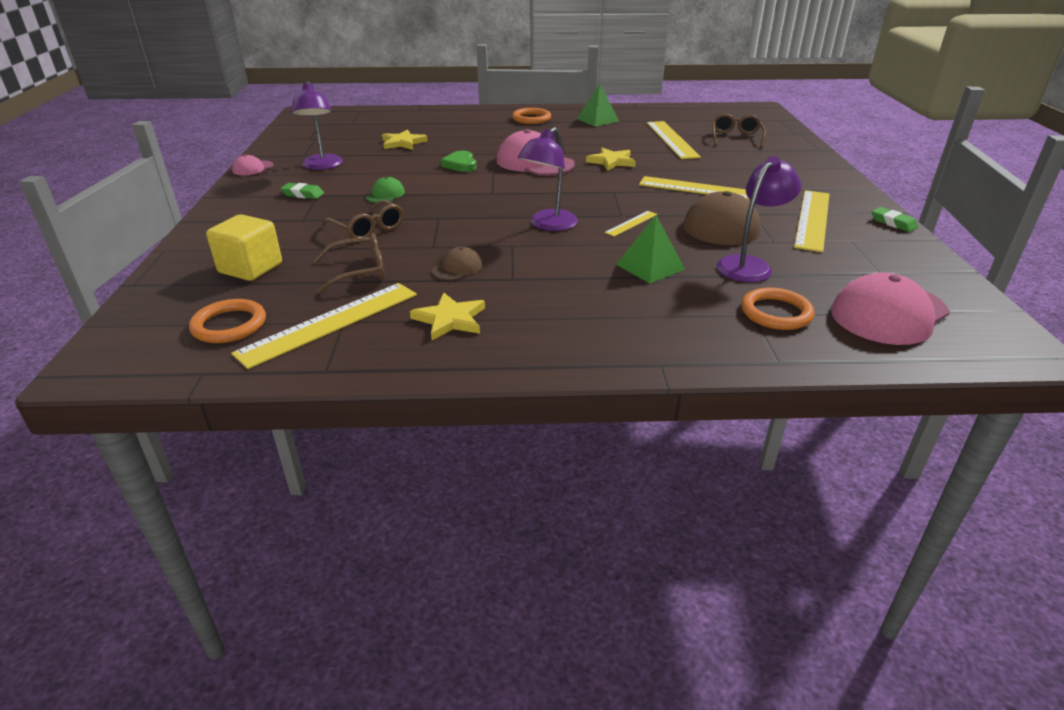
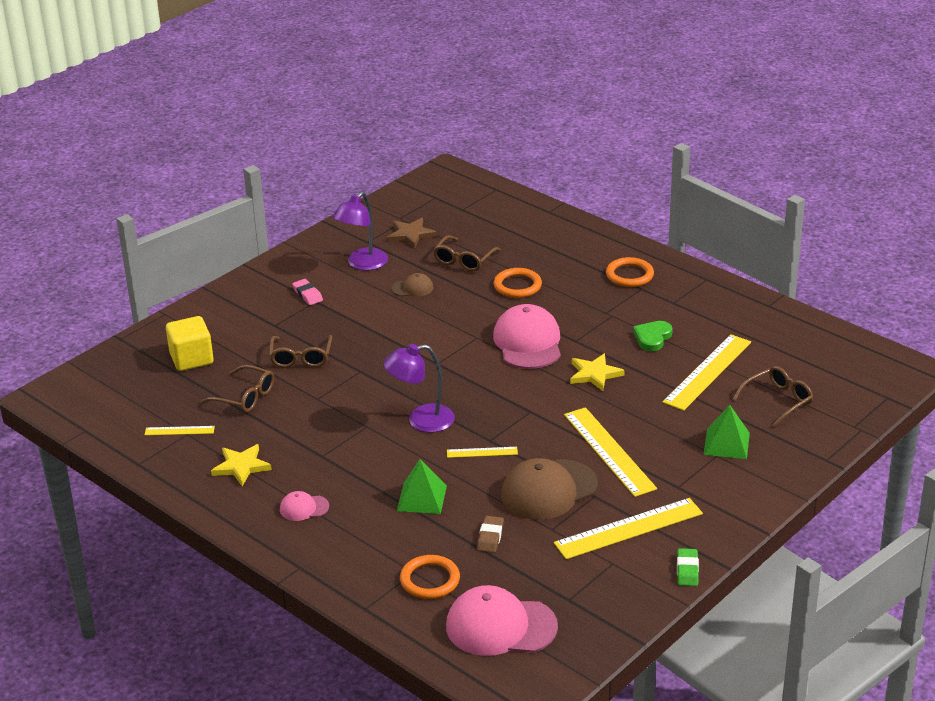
camera: 45 degrees right, 0 degrees up
(229, 325) = (131, 402): orange ring -> orange ring (517, 286)
(253, 168) = (312, 243): pink cap -> pink cap (304, 508)
(303, 194) = (307, 295): green eraser -> pink eraser
(330, 323) = (179, 430): yellow ruler -> yellow ruler, size x0.48
(335, 143) = (411, 235): none -> brown star
(385, 194) = (360, 325): green cap -> none
(403, 143) = (464, 260): yellow star -> brown glasses
(457, 268) = (303, 427): brown cap -> brown cap (412, 288)
(460, 164) = (466, 314): green heart -> green heart (652, 338)
(597, 120) = (691, 307): green pyramid -> green pyramid (726, 443)
(749, 265) = (490, 537): purple lamp -> brown eraser

